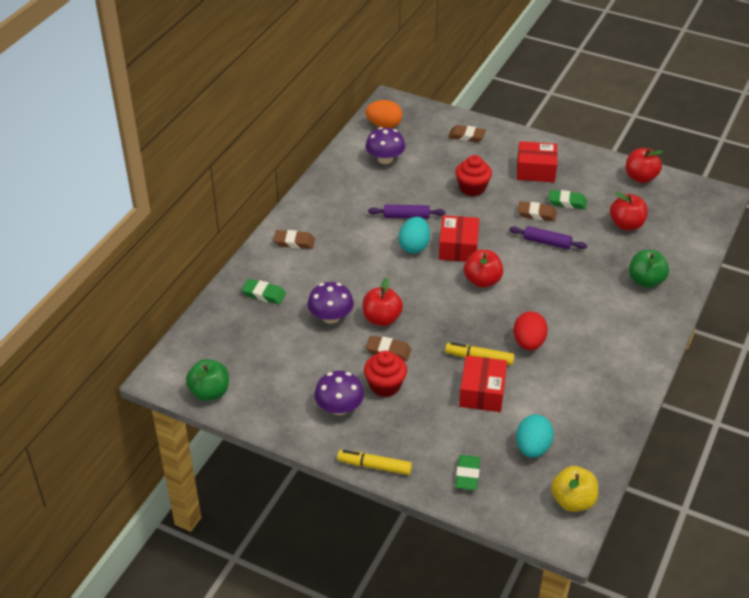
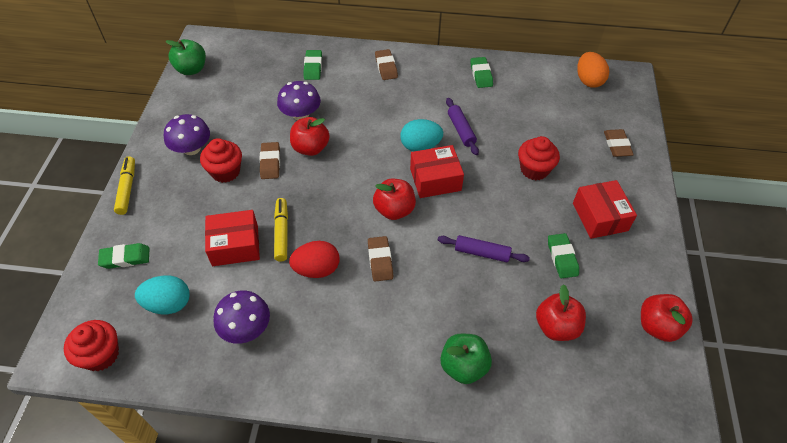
camera: 70 degrees right, 10 degrees up
(341, 184) = (481, 75): none -> green eraser
(385, 159) = (537, 94): purple mushroom -> purple mushroom (246, 328)
(536, 214) = (524, 233): brown eraser -> brown eraser (380, 261)
(547, 242) = (482, 253): purple rolling pin -> purple rolling pin turned 75 degrees counterclockwise
(572, 501) = (101, 355): yellow apple -> red cupcake

